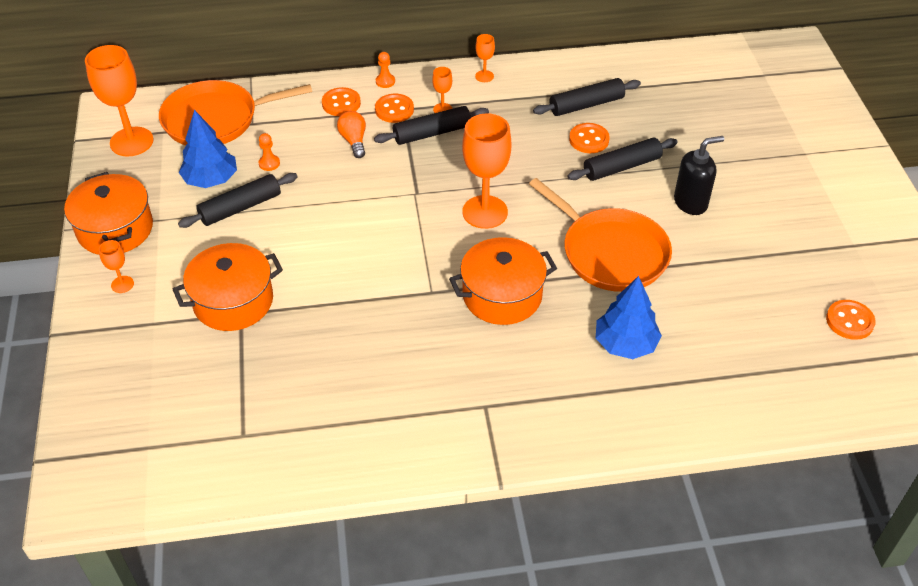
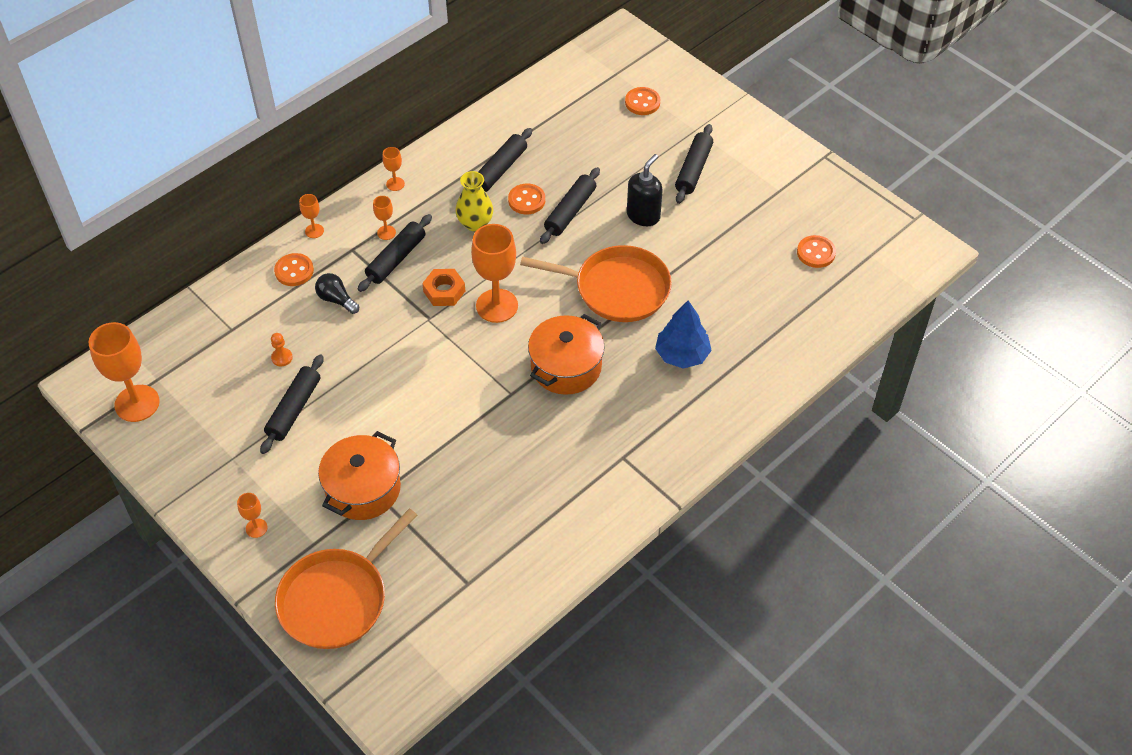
camera: 35 degrees left, 5 degrees up
(115, 229) = (202, 487): orange pot -> none
(211, 180) = (244, 399): blue tree -> none
(216, 119) = (195, 343): orange pan -> orange pan (337, 599)
(354, 141) = (336, 300): orange light bulb -> black light bulb
(385, 81) = (314, 231): orange pawn -> orange goblet
(394, 110) = (345, 253): orange button -> orange button (642, 102)
(449, 178) = (444, 291): none -> orange nut
(525, 137) = (475, 223): none -> yellow vase
(776, 186) = (693, 170): none -> black rolling pin

